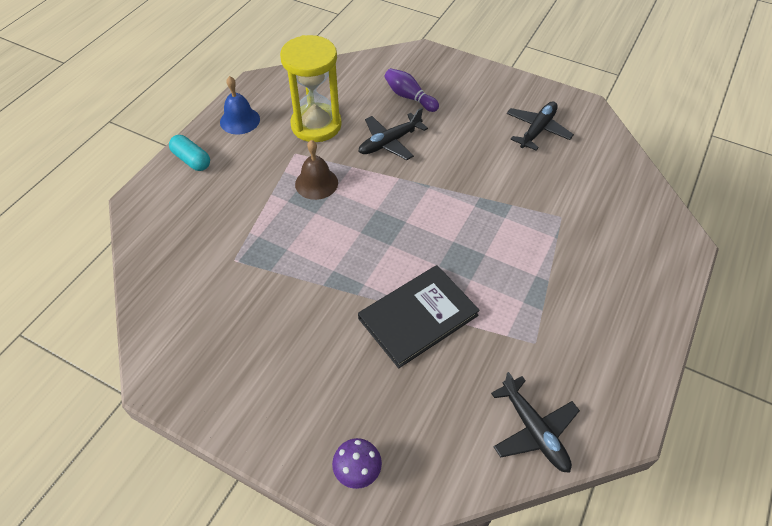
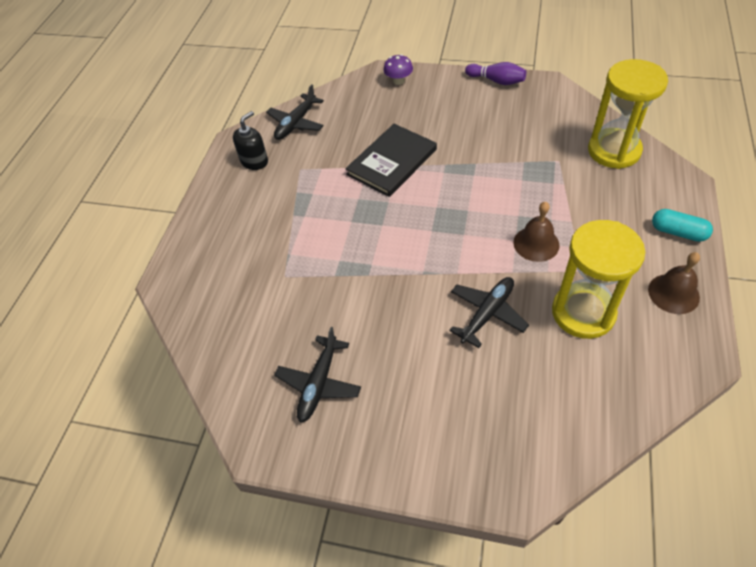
camera: 170 degrees right, 0 degrees up
(170, 254) = (614, 151): none -> yellow hourglass
(240, 120) = (673, 293): blue bell -> brown bell
(409, 97) = (495, 392): purple bowling pin -> purple bowling pin (496, 81)
(533, 430) = (296, 123): black plane -> black plane turned 105 degrees counterclockwise
(596, 375) = (254, 161): none -> black soap dispenser

